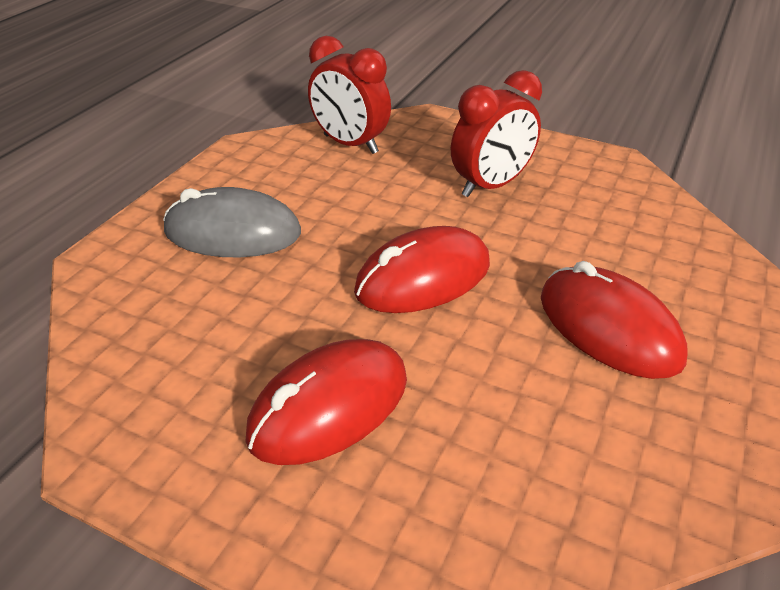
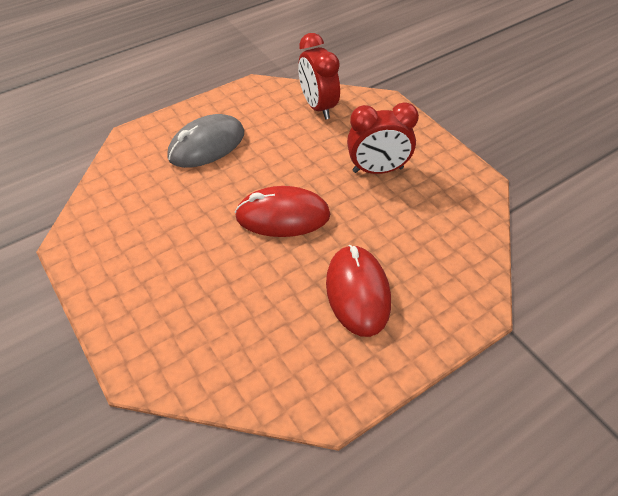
camera: 30 degrees right, 10 degrees up
(233, 232) = (206, 145): grey mouse -> grey mouse turned 75 degrees counterclockwise
(329, 406) = (177, 267): red mouse -> none

